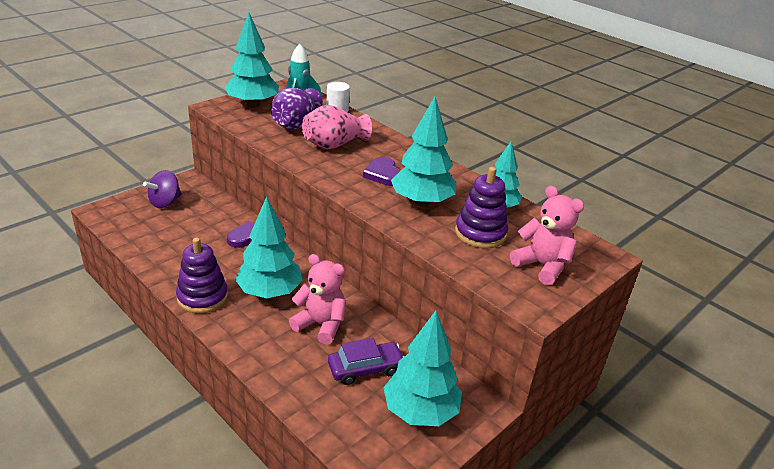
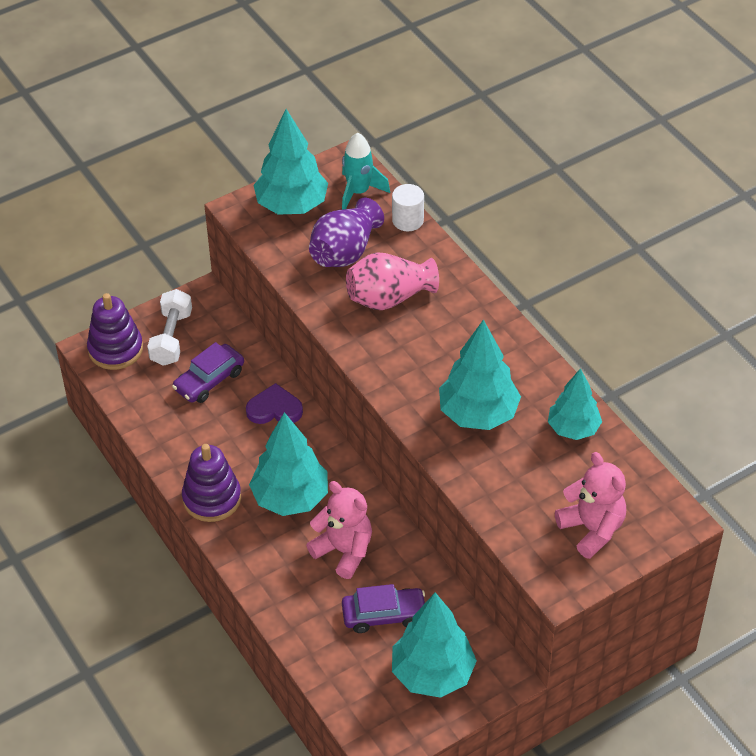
camera: 15 degrees right, 15 degrees up
(165, 202) = (171, 338): purple spinning top -> white dumbbell
(196, 224) = (209, 380): none -> purple car
(383, 174) = (442, 360): purple heart -> none
(480, 233) = (535, 472): purple stacking toy -> purple stacking toy (115, 349)

